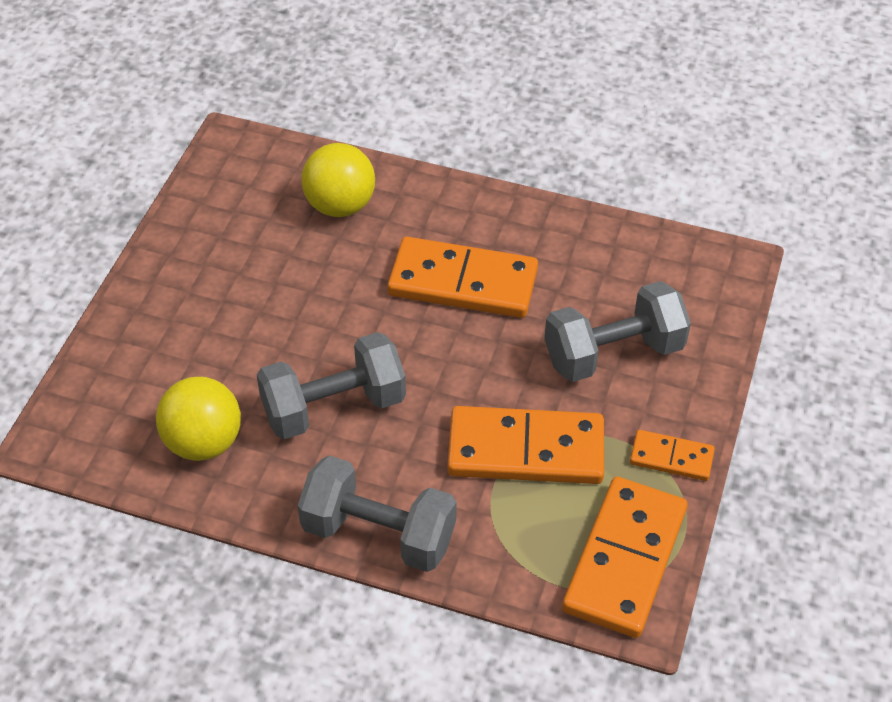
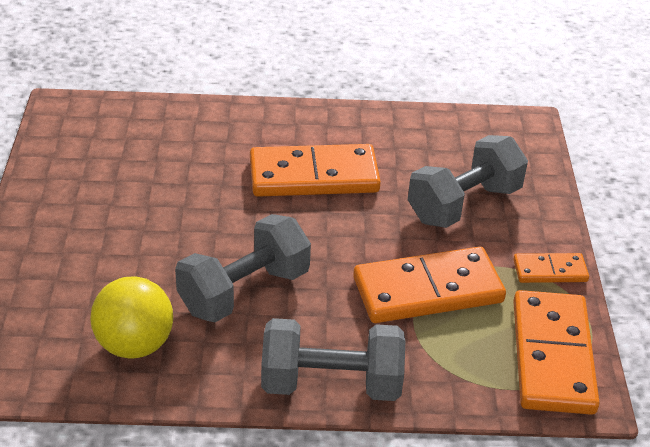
camera: 20 degrees left, 10 degrees down
(340, 205) = (181, 138): yellow ball -> none

